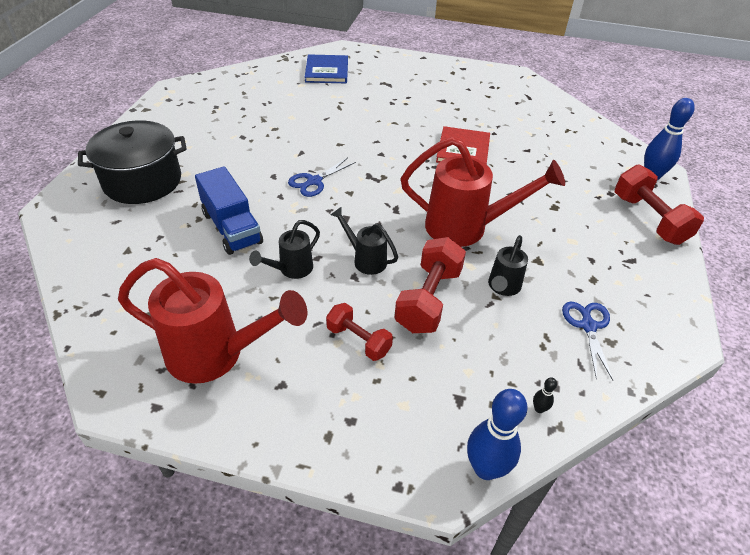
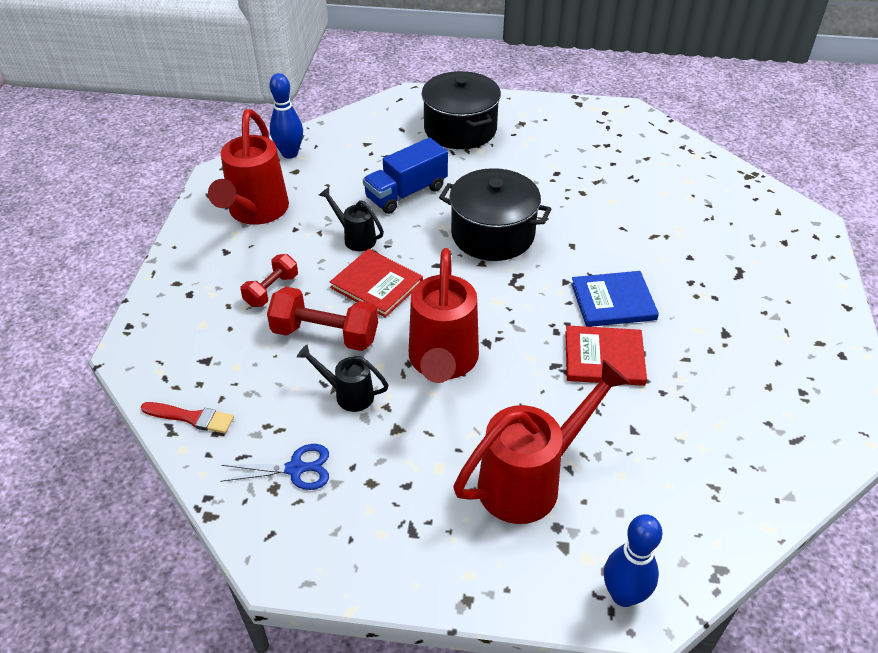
camera: 85 degrees right, 0 degrees up
(313, 182) = (492, 234): blue scissors -> black pot
(327, 71) = (738, 215): blue book -> blue book (613, 301)
(365, 259) = (376, 285): black watering can -> red book
(485, 468) = (136, 378): blue bowling pin -> blue bowling pin (290, 153)
(539, 409) = (191, 418): black bowling pin -> red brush
(575, 198) = (531, 480): none -> red watering can
(649, 219) = (506, 569): red dumbbell -> none

